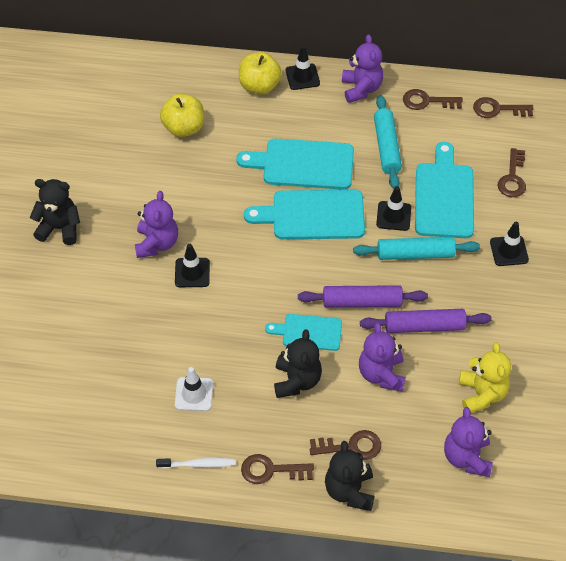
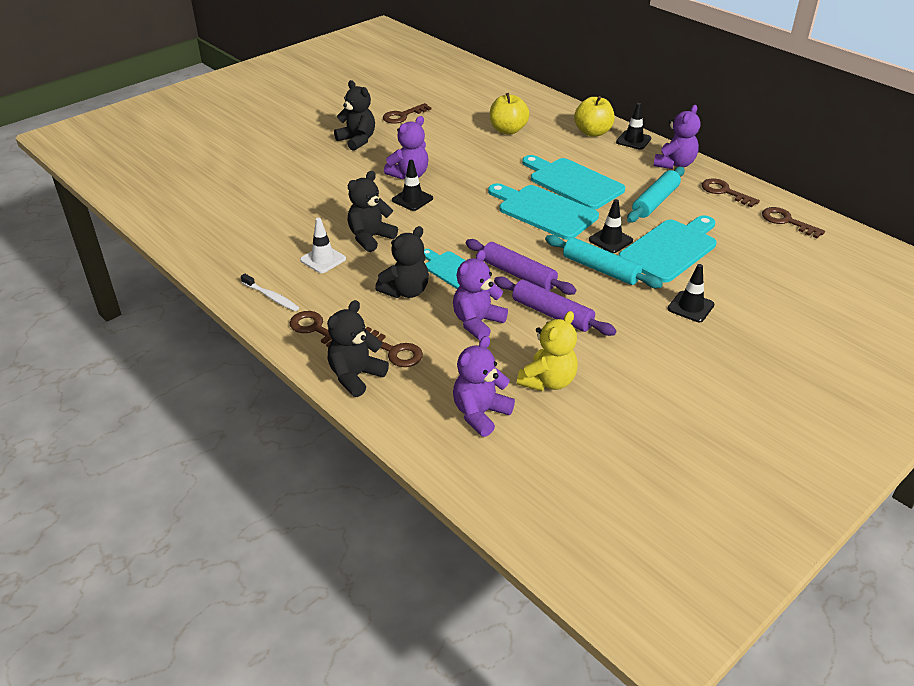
camera: 40 degrees right, 15 degrees down
(206, 342) = (370, 238): none -> black teddy bear
(512, 178) = (750, 266): brown key -> brown key (403, 116)

